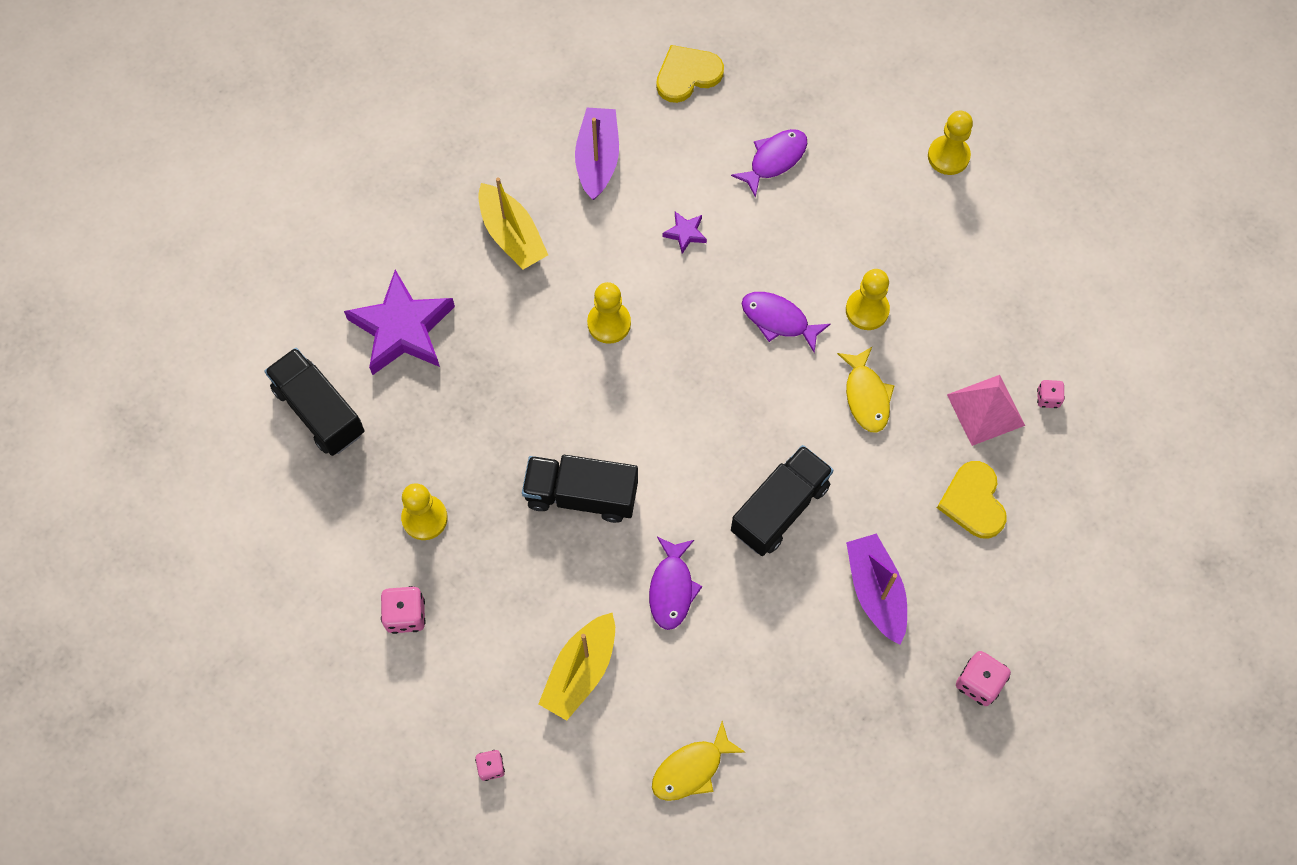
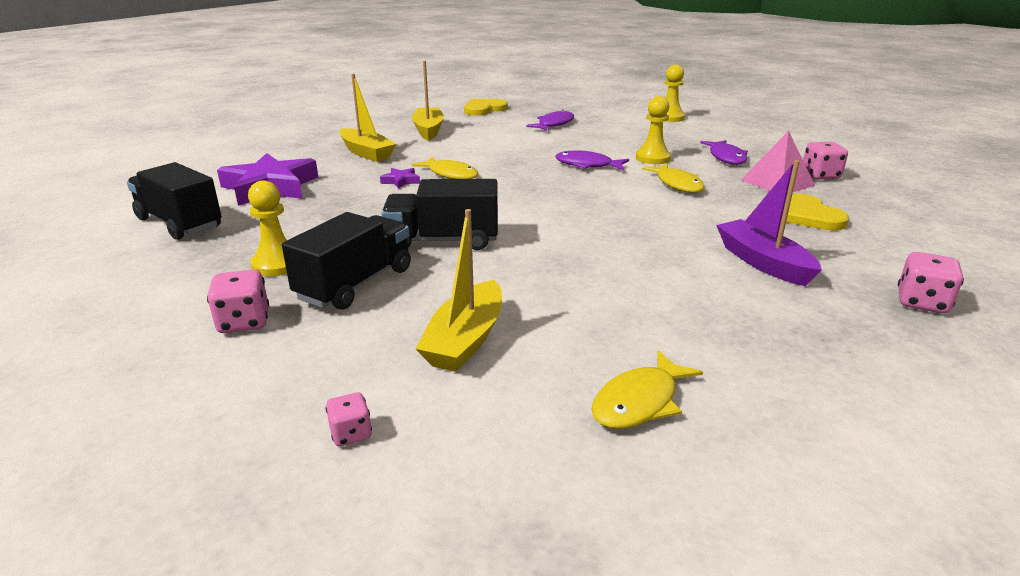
camera: 10 degrees left, 40 degrees down
(597, 159) = (428, 130): purple boat -> yellow boat
(609, 323) = (450, 174): yellow pawn -> yellow fish
(672, 589) = (553, 279): purple fish -> purple fish (726, 158)
(685, 233) = (501, 145): purple star -> purple star (401, 181)
(780, 508) = (638, 232): black truck -> black truck (355, 284)
(1048, 398) = (820, 175): pink dice -> pink dice, size x1.62

